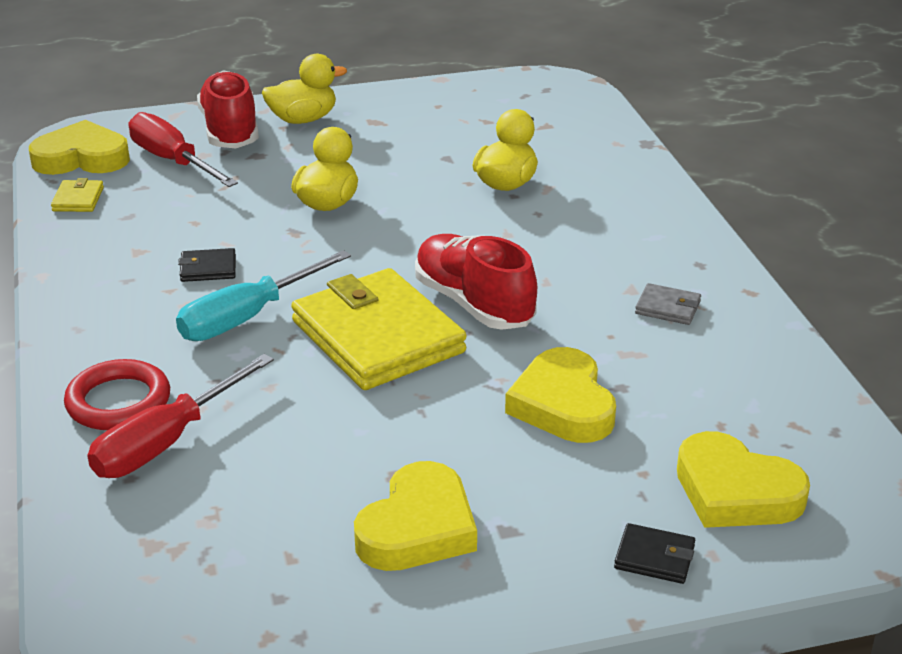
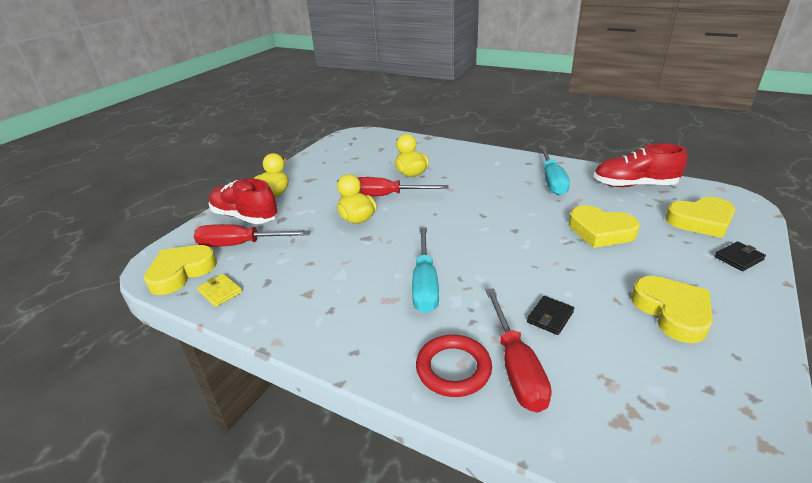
camera: 45 degrees left, 0 degrees up
(208, 268) = (361, 277): black wallet -> black wallet (550, 317)
(378, 336) = (491, 254): yellow wallet -> none
(413, 195) = (385, 196): none -> red screwdriver
(473, 304) = (495, 219): red shoe -> red shoe (634, 185)
(667, 308) = (552, 180): grey wallet -> turquoise screwdriver

